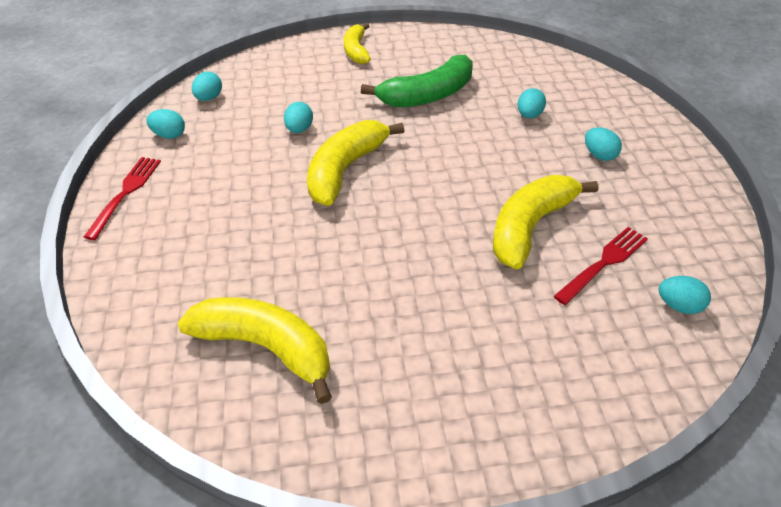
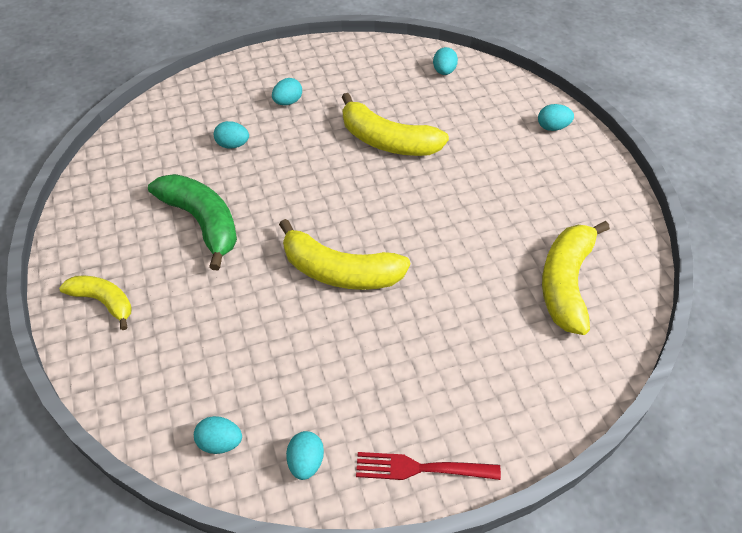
camera: 100 degrees left, 5 degrees up
(299, 129) = (277, 325): turquoise egg -> turquoise egg (552, 127)
(356, 51) = (103, 302): yellow banana -> yellow banana turned 135 degrees counterclockwise
(603, 263) = (415, 103): red fork -> none

